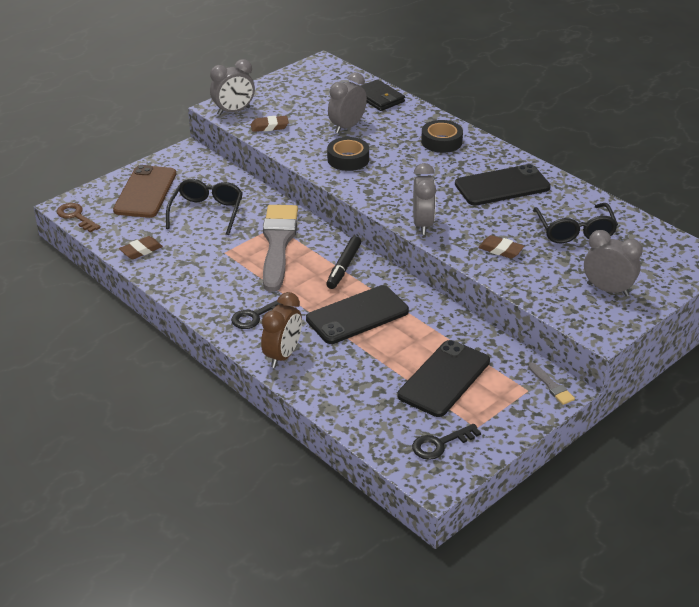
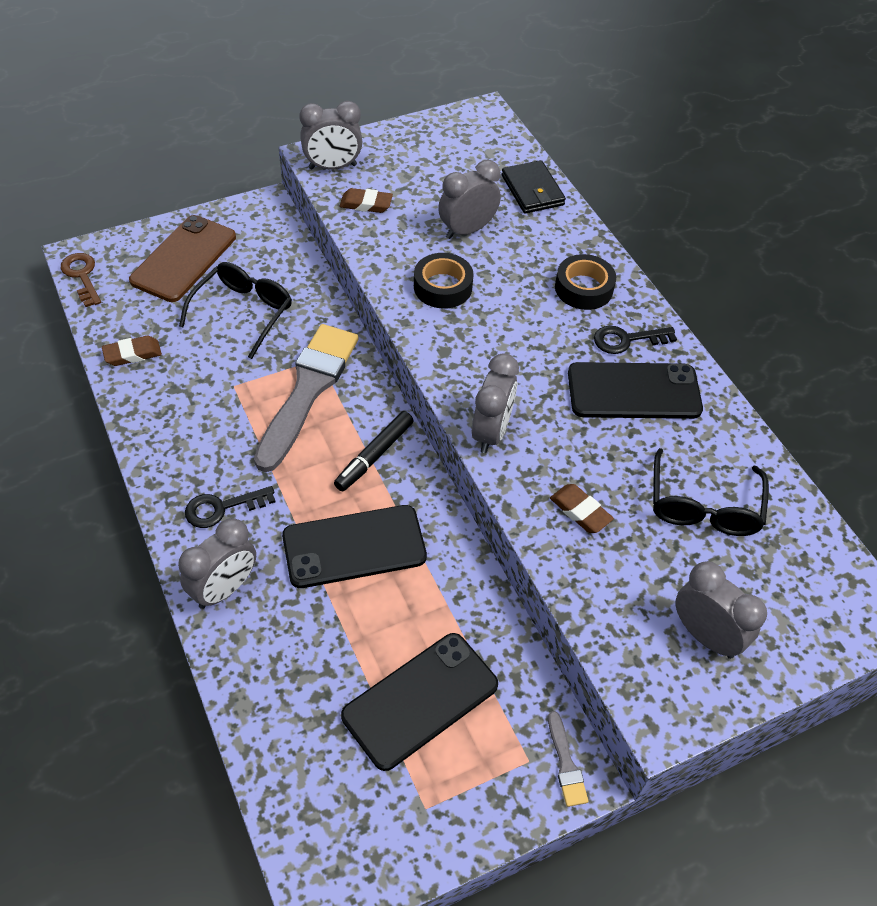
camera: 15 degrees right, 15 degrees up
(283, 355) = (224, 589): brown clock -> grey clock
(440, 444) = (360, 824): black key -> black key (626, 340)

